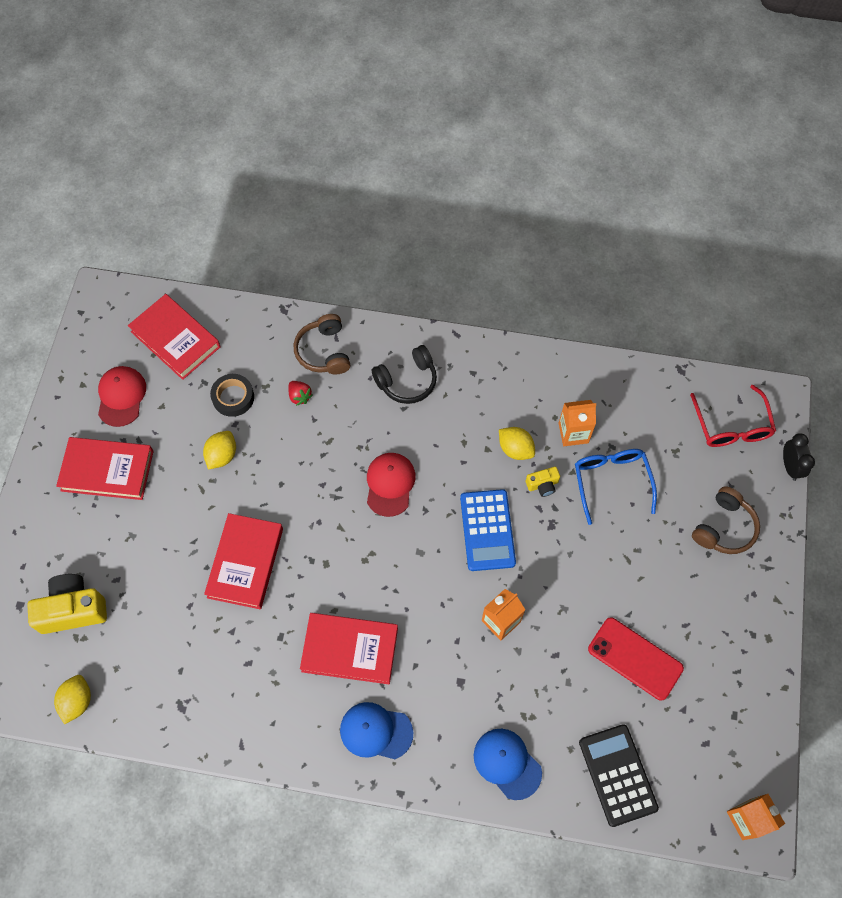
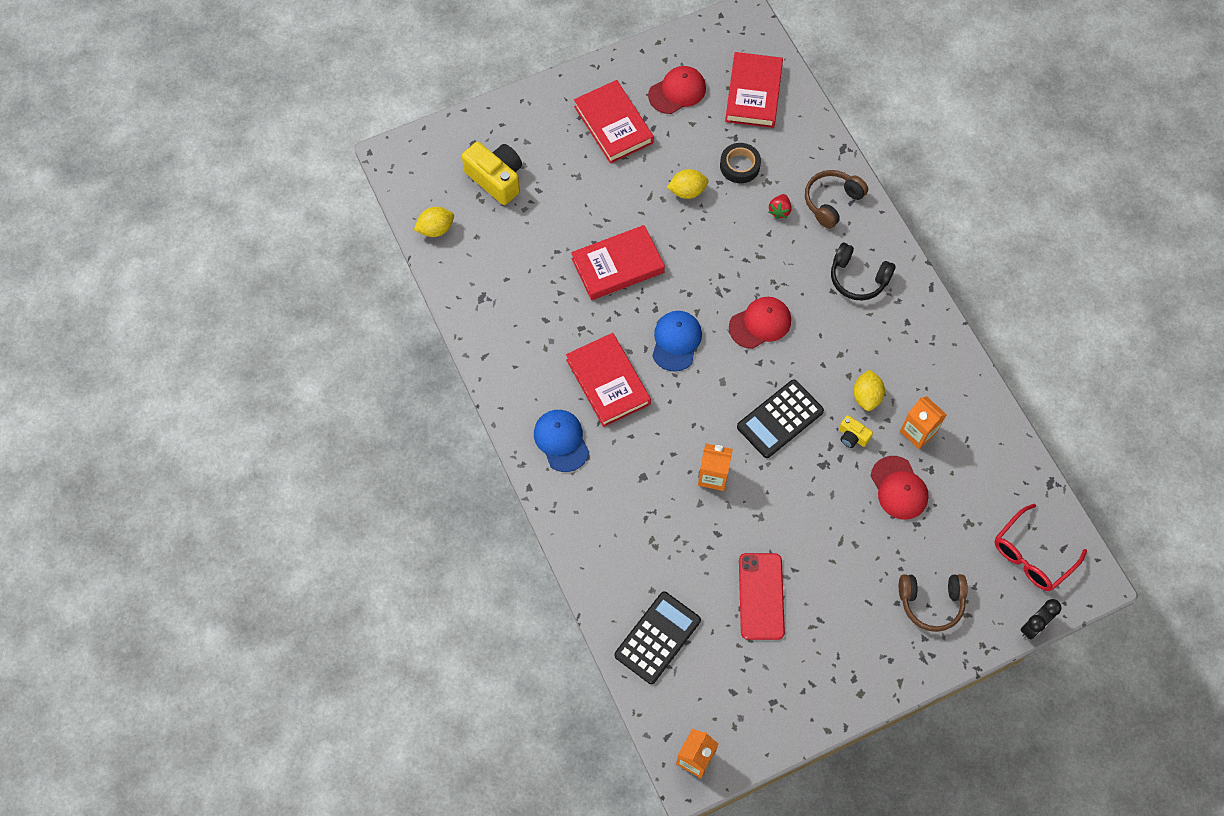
camera: 55 degrees right, 0 degrees up
(487, 530) = (780, 419): blue calculator -> black calculator
(507, 763) = (606, 550): blue cap -> blue cap (676, 341)
(611, 481) = (899, 488): blue glasses -> red cap

